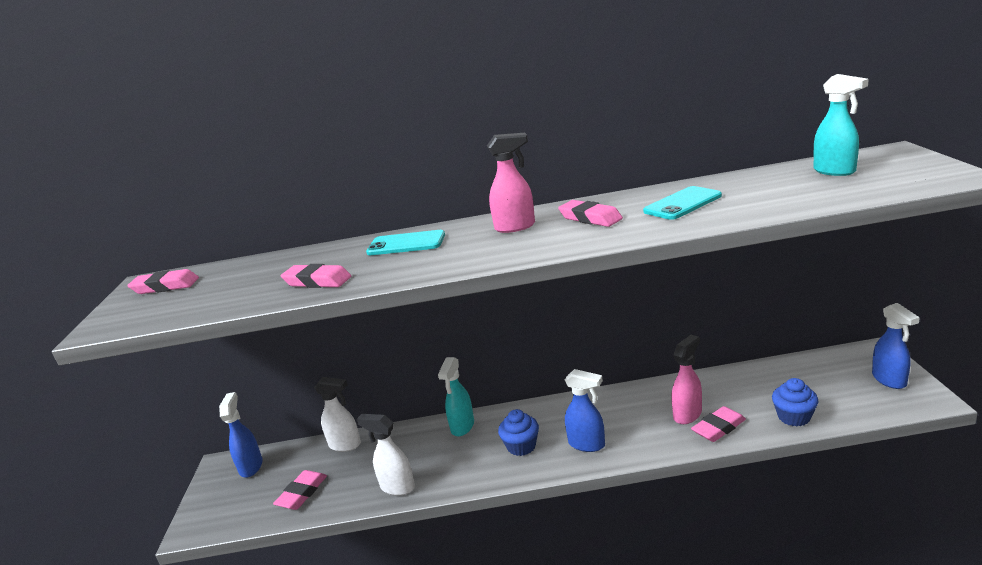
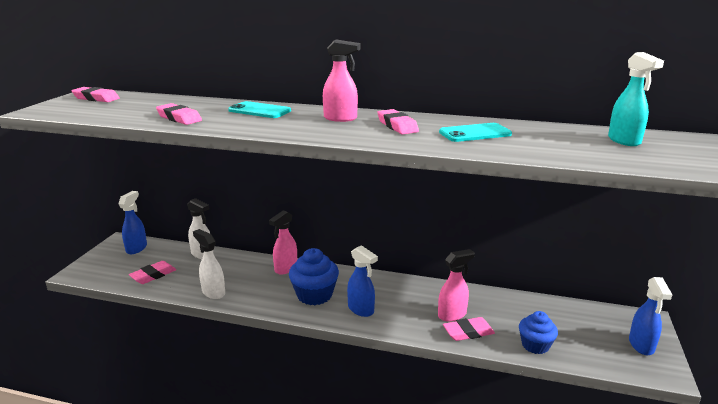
camera: 15 degrees right, 0 degrees up
(462, 427) = (285, 268): turquoise spray bottle -> pink spray bottle
(521, 446) = (314, 295): blue cupcake -> blue cupcake, size x1.51

